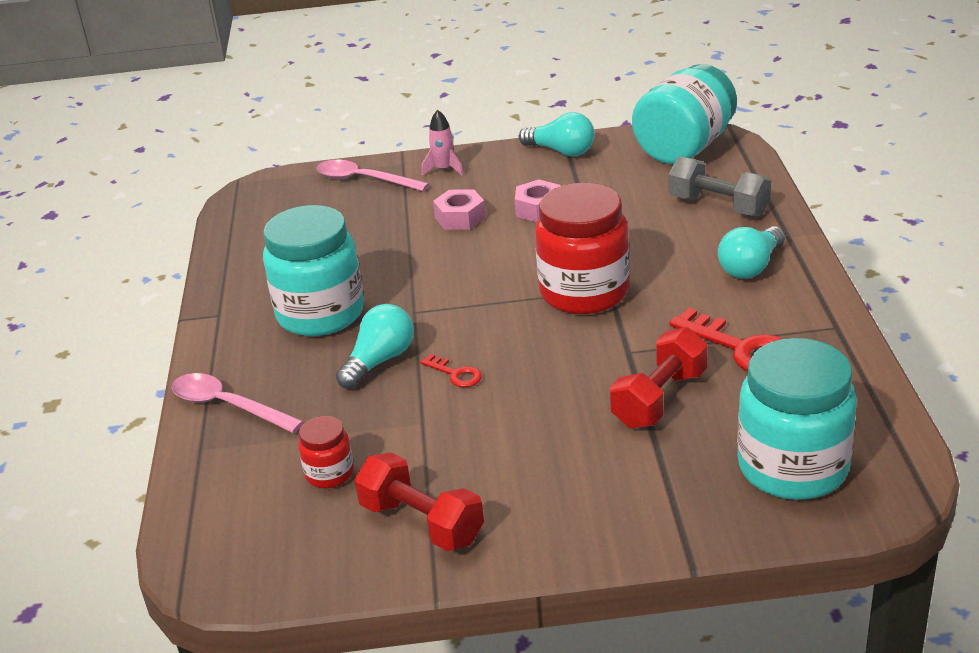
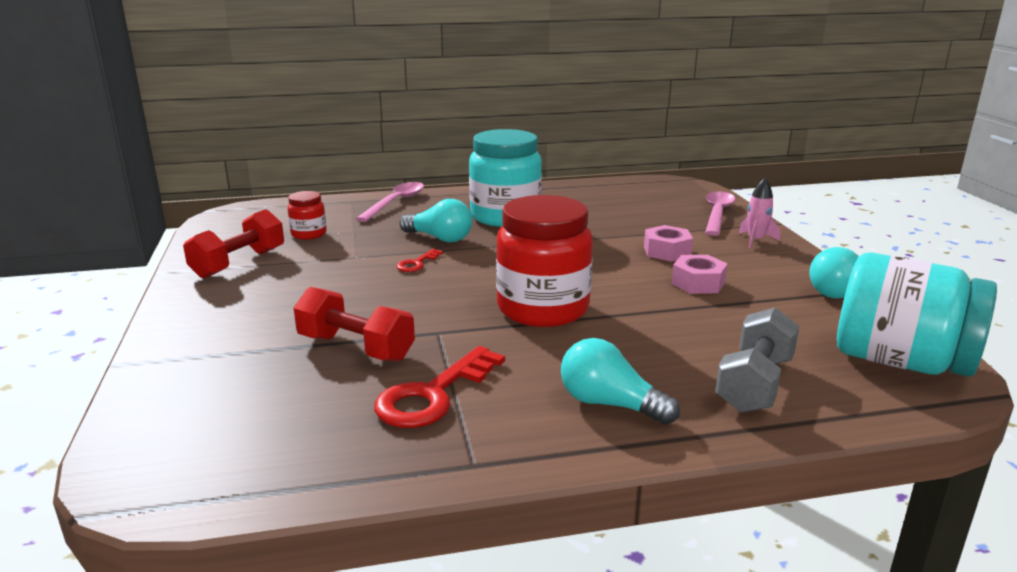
camera: 80 degrees right, 10 degrees down
(793, 467) = (214, 419): turquoise jar -> none

